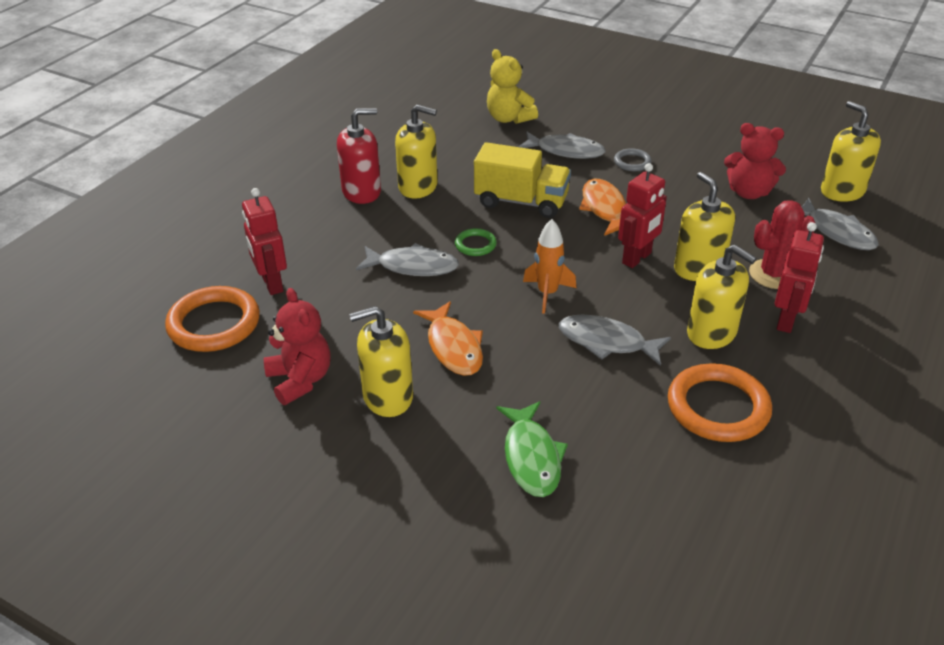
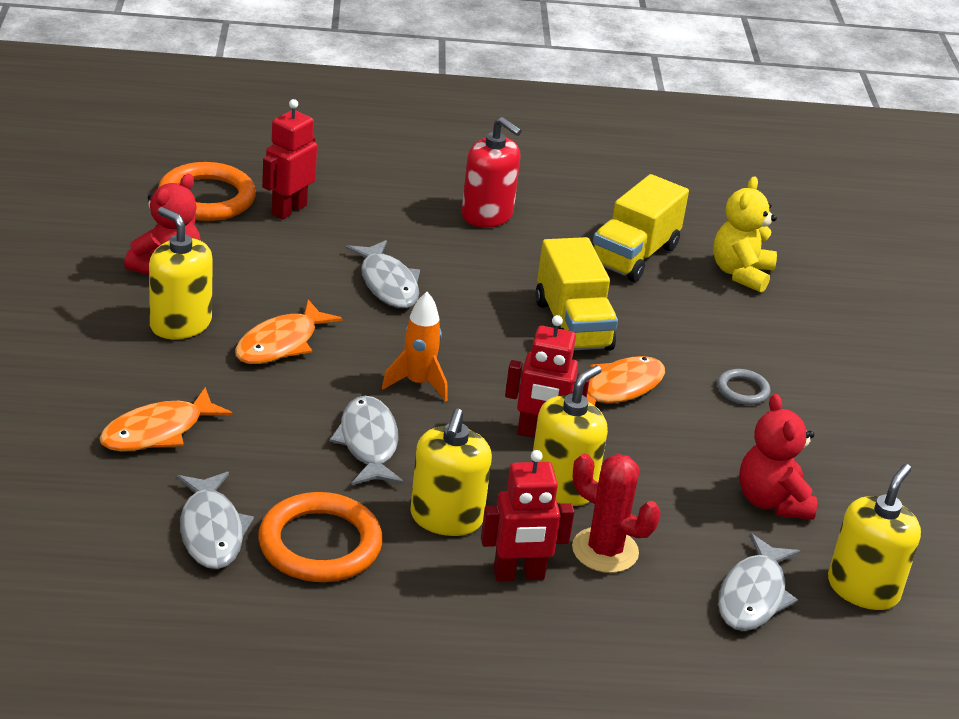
camera: 55 degrees right, 5 degrees down
(418, 187) = (532, 248): yellow soap dispenser -> none
(459, 150) = (634, 256): none -> yellow truck
(475, 245) = (461, 314): green ring -> none
(531, 457) = (158, 431): green fish -> orange fish
(566, 151) = (713, 333): grey fish -> grey fish (211, 531)

